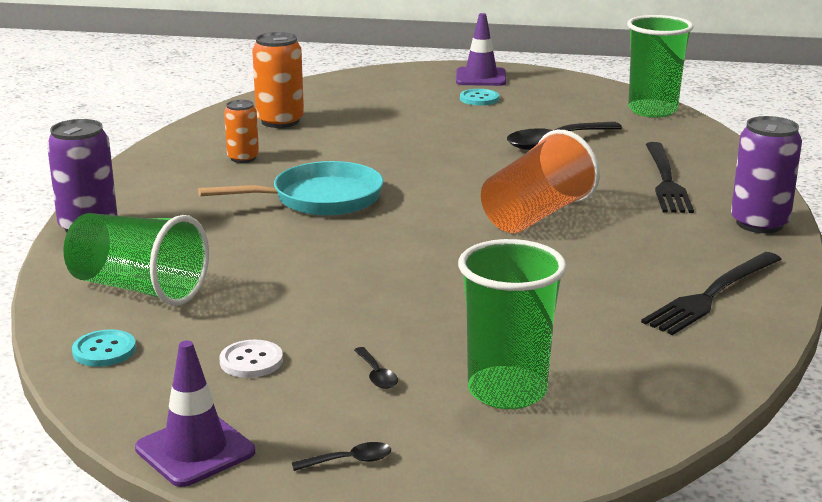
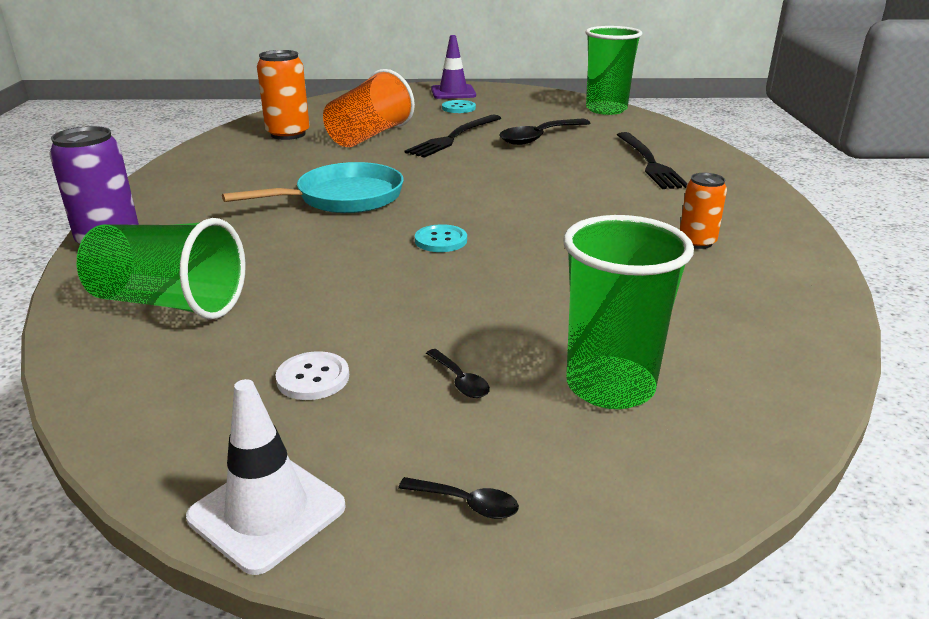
camera: 10 degrees left, 5 degrees up
(104, 350) = (135, 382): turquoise button -> turquoise button (441, 240)
(195, 450) = (267, 512): purple traffic cone -> white traffic cone
(243, 158) = (260, 167): orange can -> orange can (697, 242)
(350, 461) = (467, 503): black spoon -> black spoon turned 45 degrees clockwise
(536, 215) = (552, 199): orange cup -> orange cup (369, 136)
(712, 295) = (753, 261): black fork -> black fork (454, 137)
(759, 223) = (751, 193): purple can -> none

